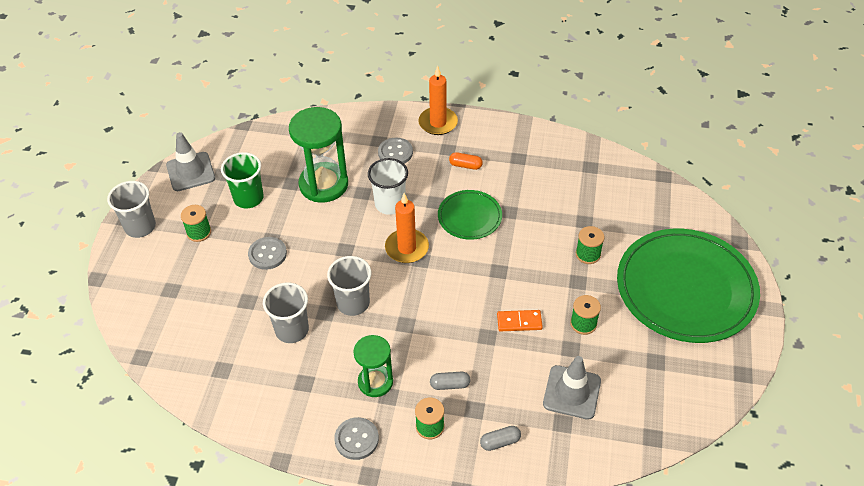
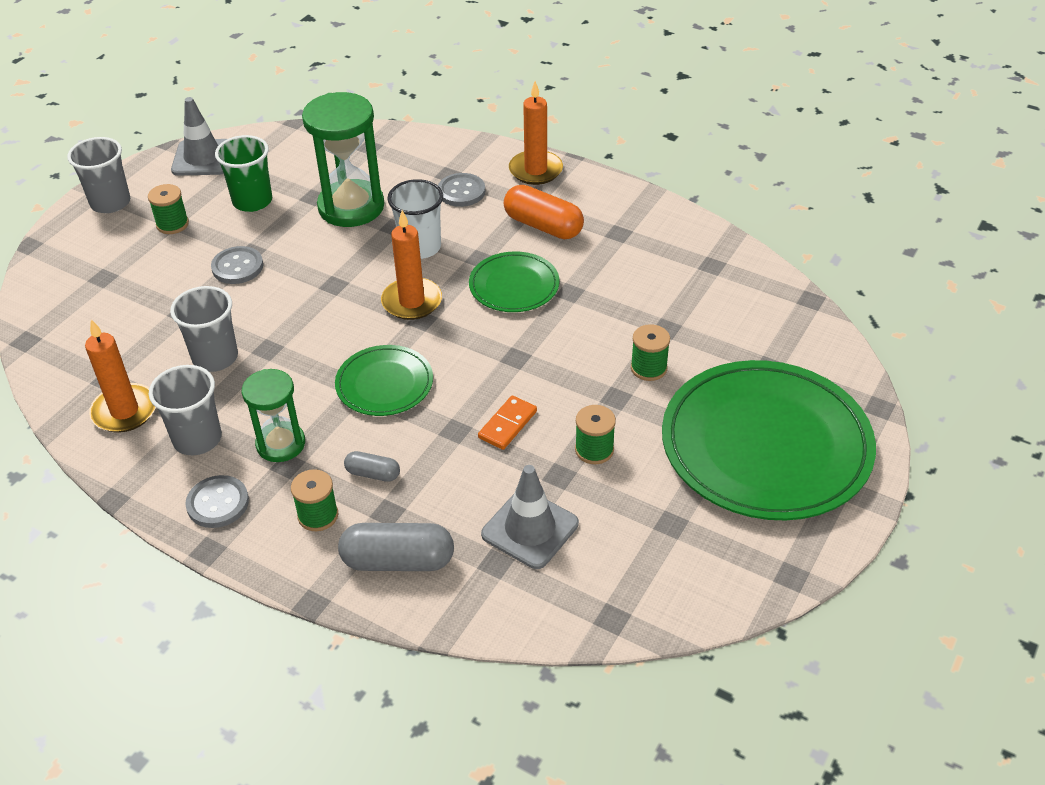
camera: 20 degrees right, 5 degrees down
(250, 390) = (125, 411): none -> orange candle
(353, 303) = (307, 347): grey cup -> grey cup (197, 439)
(422, 316) = (384, 384): none -> green plate
(465, 165) = (543, 226): orange capsule -> orange capsule, size x1.87
(500, 442) = (398, 561): grey capsule -> grey capsule, size x1.87
(519, 322) = (508, 425): orange domino -> orange domino turned 75 degrees counterclockwise

